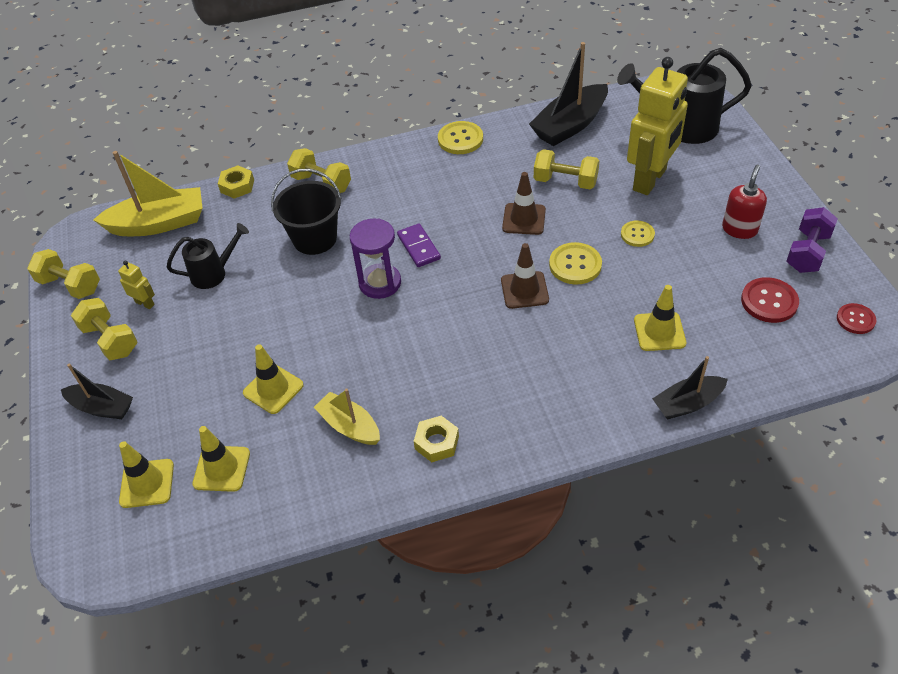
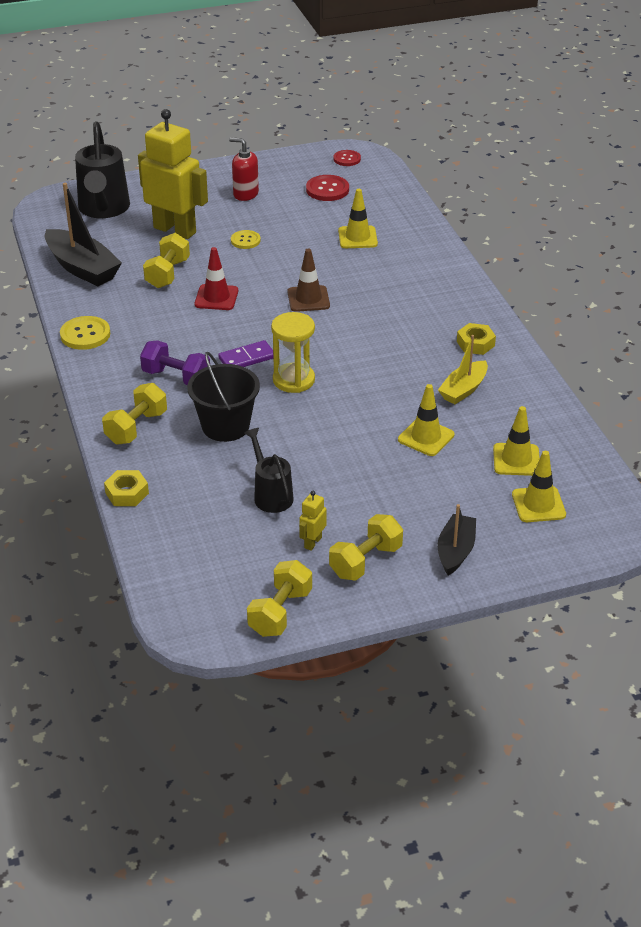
camera: 95 degrees left, 10 degrees down
(159, 223) = (182, 551): yellow boat -> none
(380, 283) = (293, 380): purple hourglass -> yellow hourglass
(524, 219) = (216, 297): brown traffic cone -> red traffic cone
(575, 265) = (279, 272): yellow button -> none
(687, 403) = (428, 231): black boat -> none
(807, 252) = (276, 169): purple dumbbell -> purple dumbbell (176, 377)

